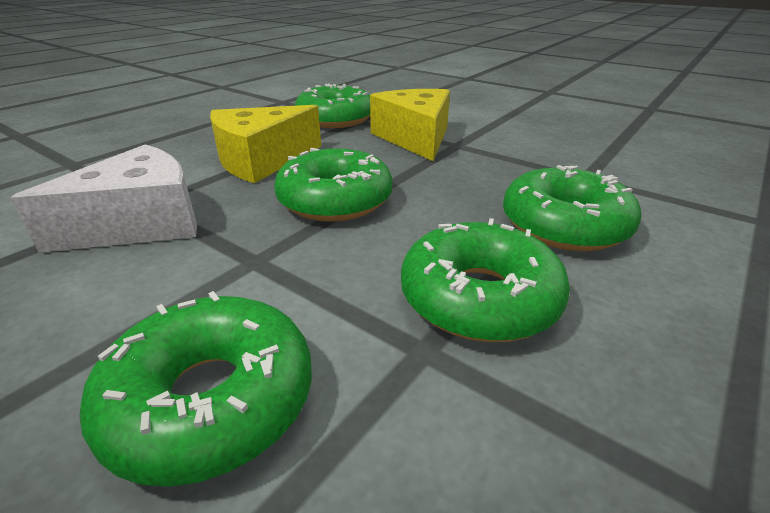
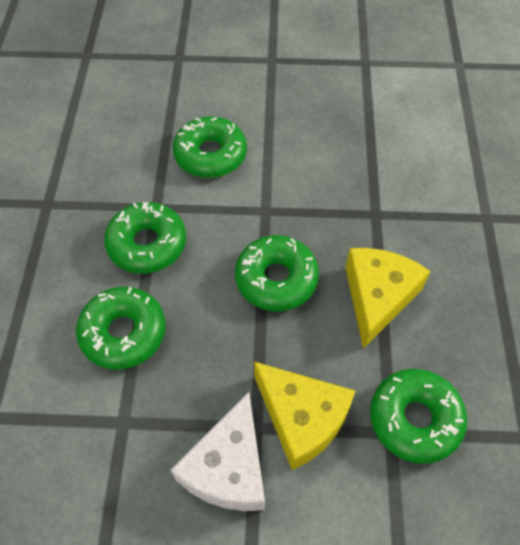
camera: 145 degrees right, 25 degrees up
(141, 223) = (353, 200): white cheese -> white cheese (228, 468)

